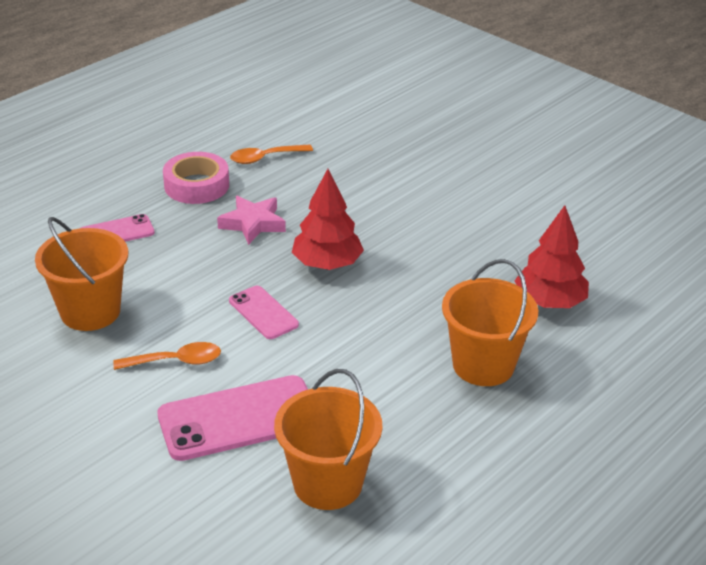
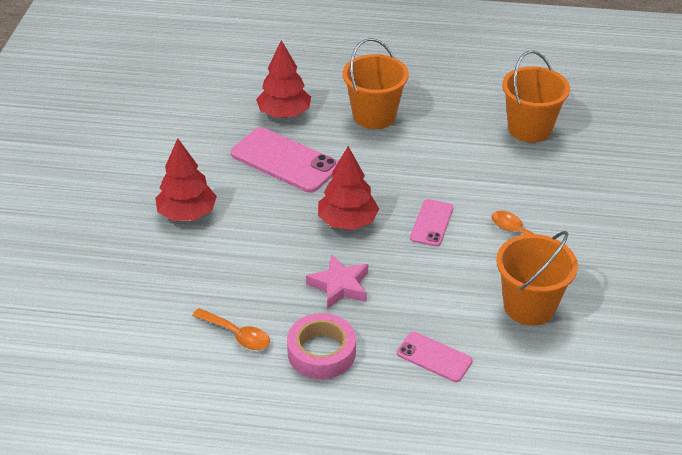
camera: 125 degrees left, 5 degrees up
(239, 419) = (529, 182): pink phone -> pink phone (285, 160)
(439, 186) = (187, 214): none -> red tree

